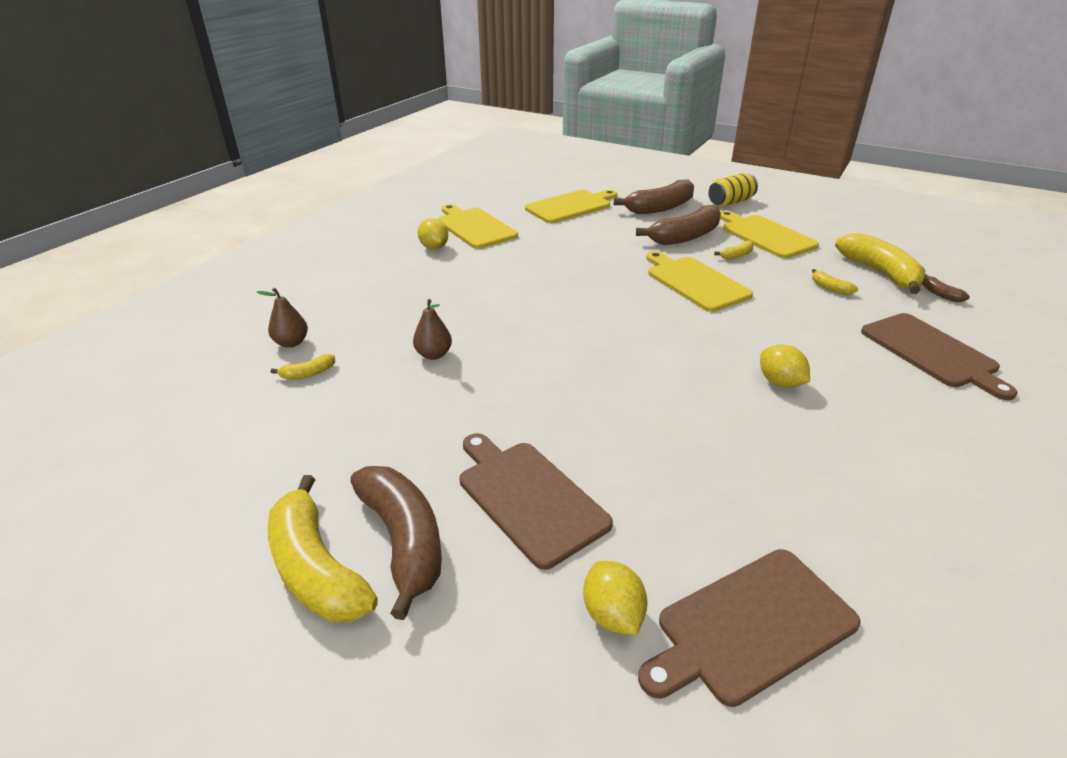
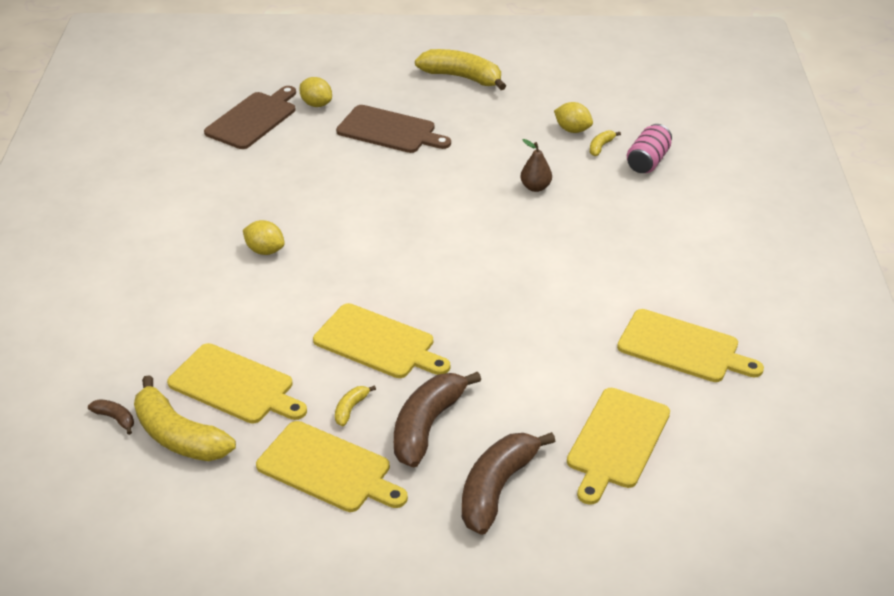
camera: 150 degrees right, 5 degrees up
(291, 343) = (647, 161): brown pear -> pink can
(403, 541) = (434, 97): brown banana -> none
(434, 247) = (682, 297): yellow lemon -> yellow lemon (572, 130)
(730, 202) = (405, 549): yellow can -> none
(830, 288) = (235, 385): yellow banana -> yellow cutting board
(931, 352) = (139, 325): brown cutting board -> none

